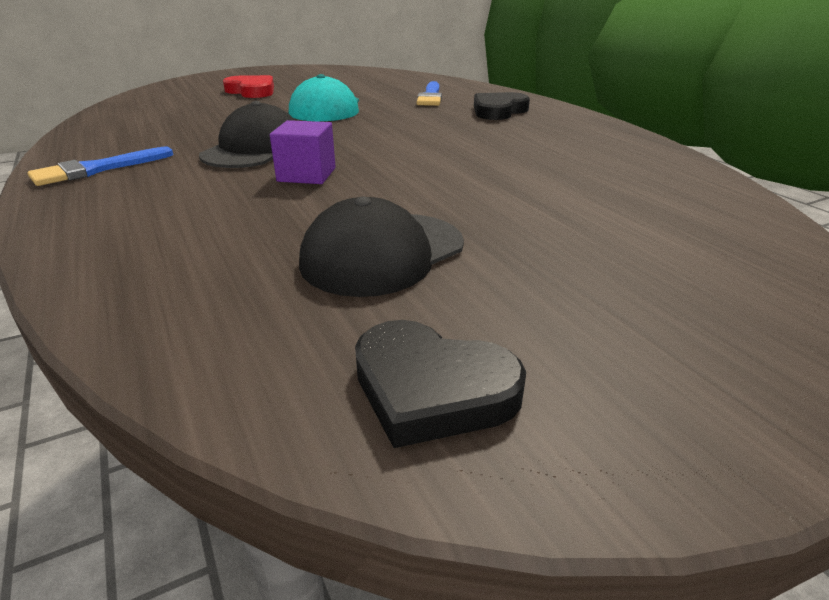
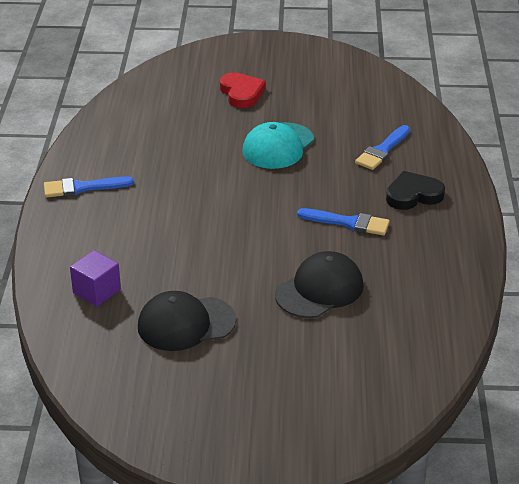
camera: 30 degrees right, 5 degrees up
(254, 149) = (187, 194): black cap -> black cap (319, 290)
(306, 175) = (198, 237): purple cube -> purple cube (97, 291)
(432, 389) = (143, 402): black heart -> none
(466, 134) = (348, 223): none -> blue brush

